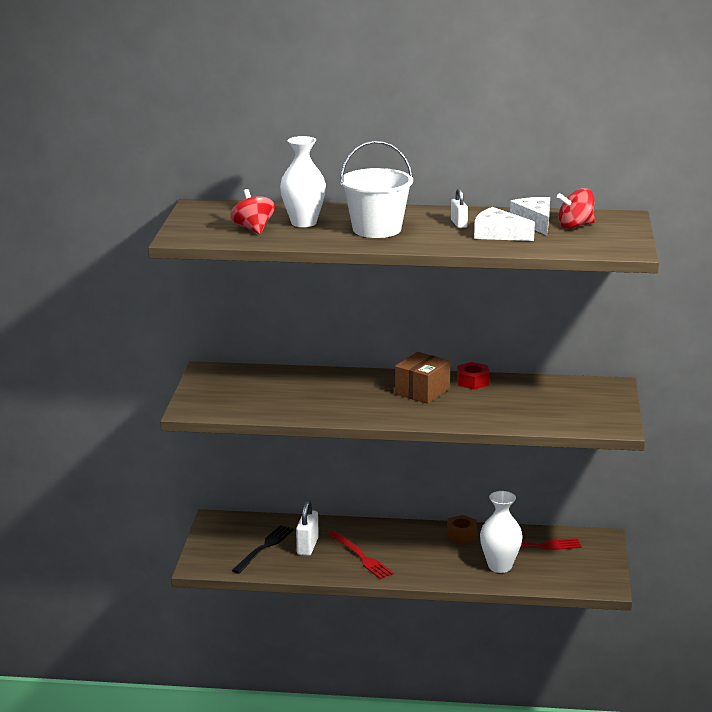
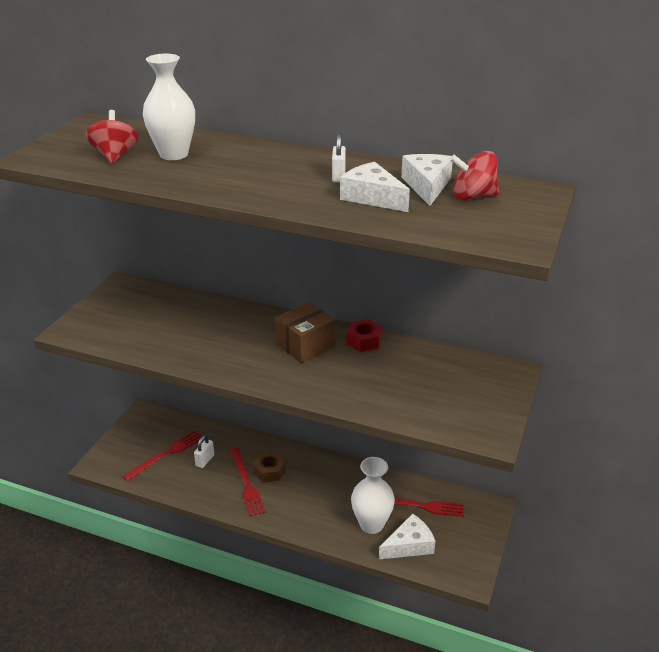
camera: 15 degrees right, 10 degrees up
(264, 548) = (166, 454): black fork -> red fork
(307, 546) = (205, 460): white padlock -> white padlock, size x0.64
(377, 229) = (242, 173): white bucket -> none
(461, 534) = (352, 475): brown nut -> brown nut (269, 471)
(542, 574) = (409, 545): none -> white cheese

